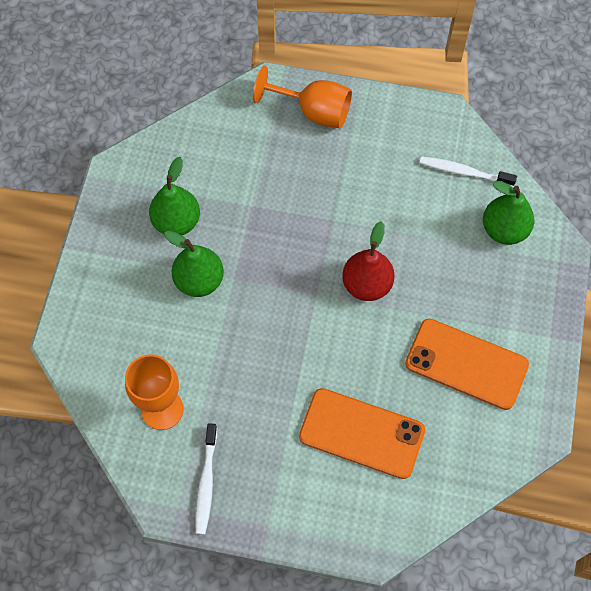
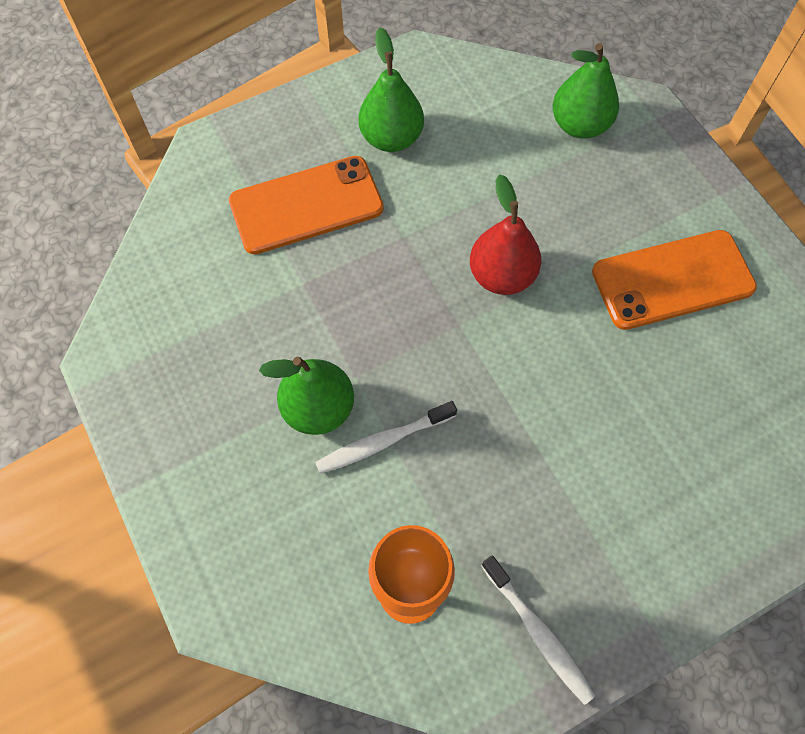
camera: 40 degrees left, 0 degrees up
(177, 222) = (233, 363): green pear -> green pear (391, 138)
(313, 111) = (281, 141): orange goblet -> none
(361, 433) = (644, 434): orange phone -> orange phone (306, 205)
(464, 172) = (490, 97): white toothbrush -> white toothbrush (383, 441)

